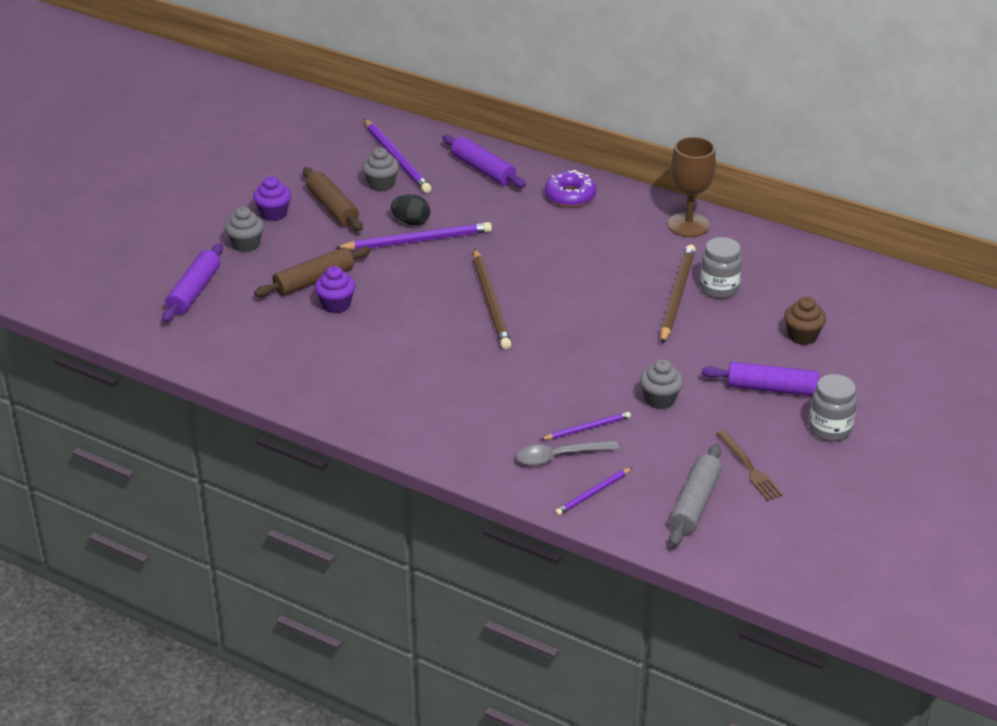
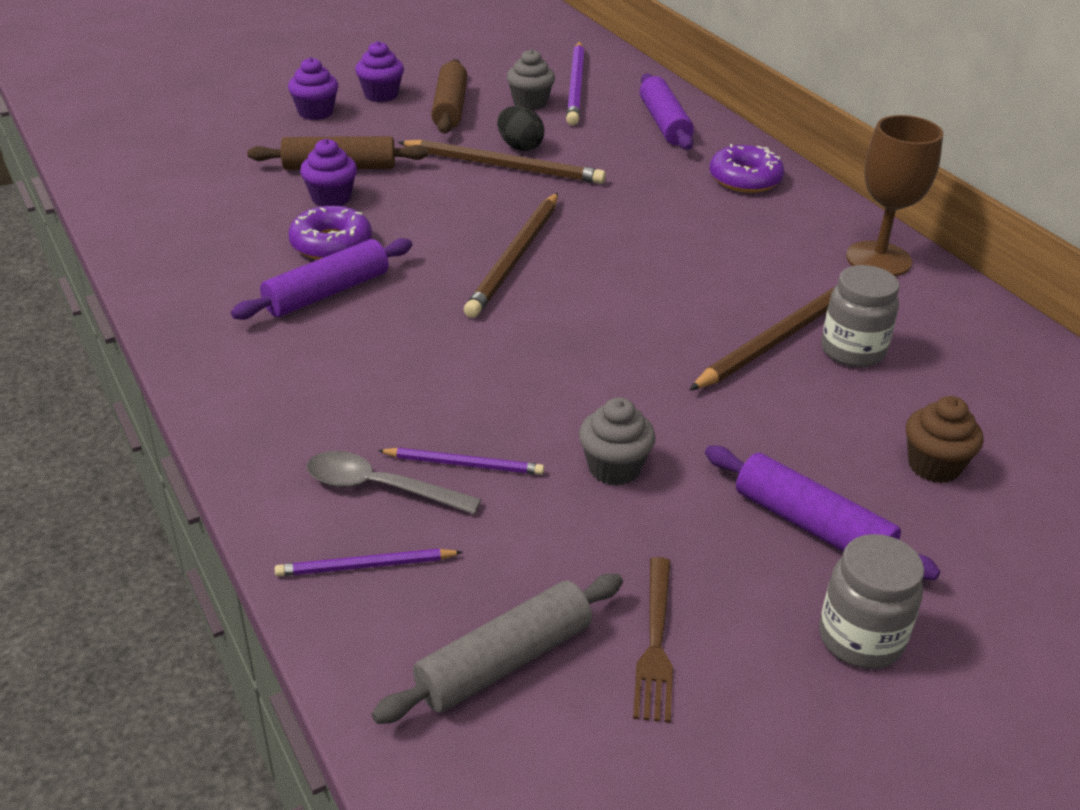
camera: 30 degrees right, 0 degrees up
(194, 291) = (205, 136): purple rolling pin -> purple rolling pin (327, 293)
(246, 245) = (315, 112): grey cupcake -> purple cupcake
(374, 335) = (331, 244): none -> purple donut
(417, 241) = (504, 166): purple pencil -> brown pencil

